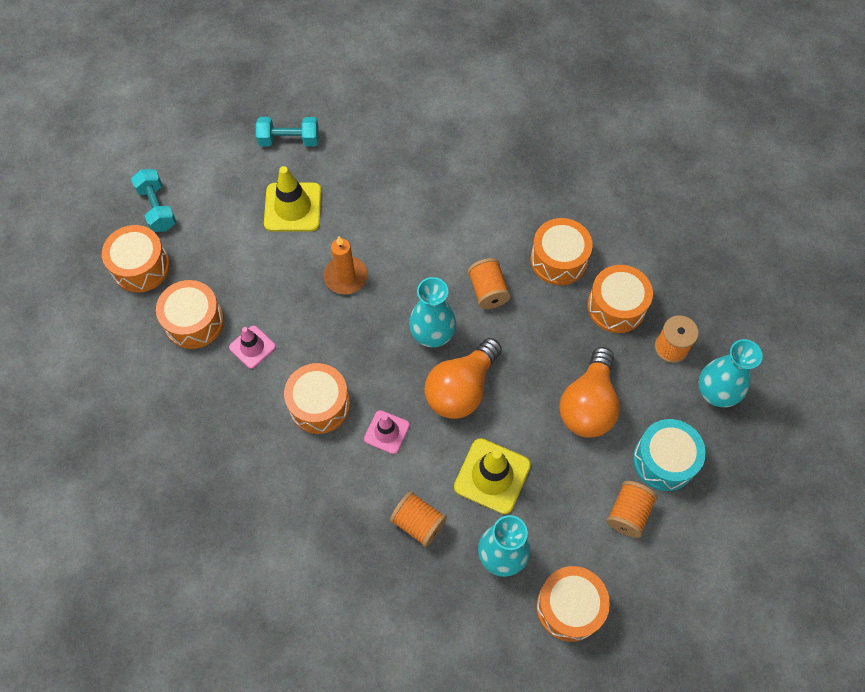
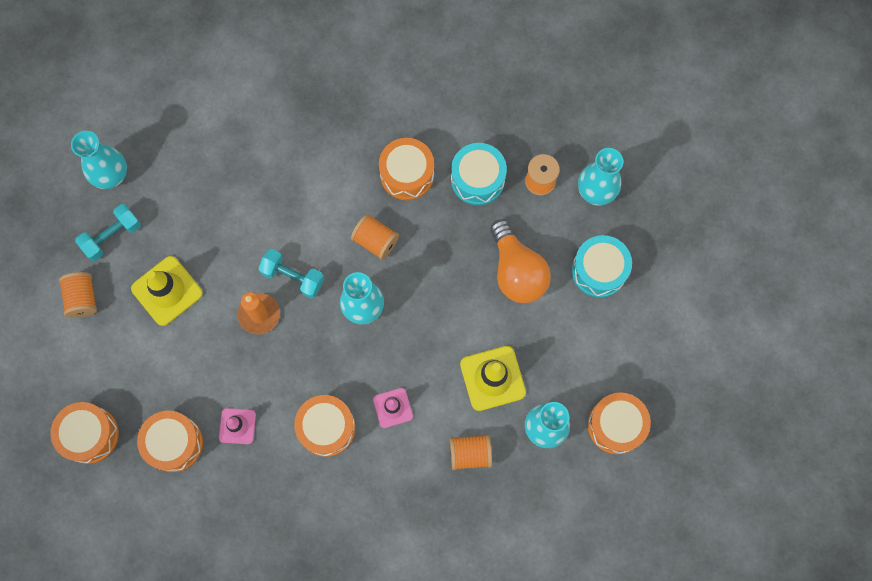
camera: 40 degrees left, 10 degrees up
(157, 208) = (57, 377): turquoise dumbbell -> turquoise dumbbell (293, 277)
(328, 98) = (111, 175): none -> turquoise vase
(461, 389) = (419, 332): orange light bulb -> none
(616, 306) = (477, 179): orange drum -> turquoise drum
(628, 513) = (604, 328): orange spool -> orange spool (82, 298)

